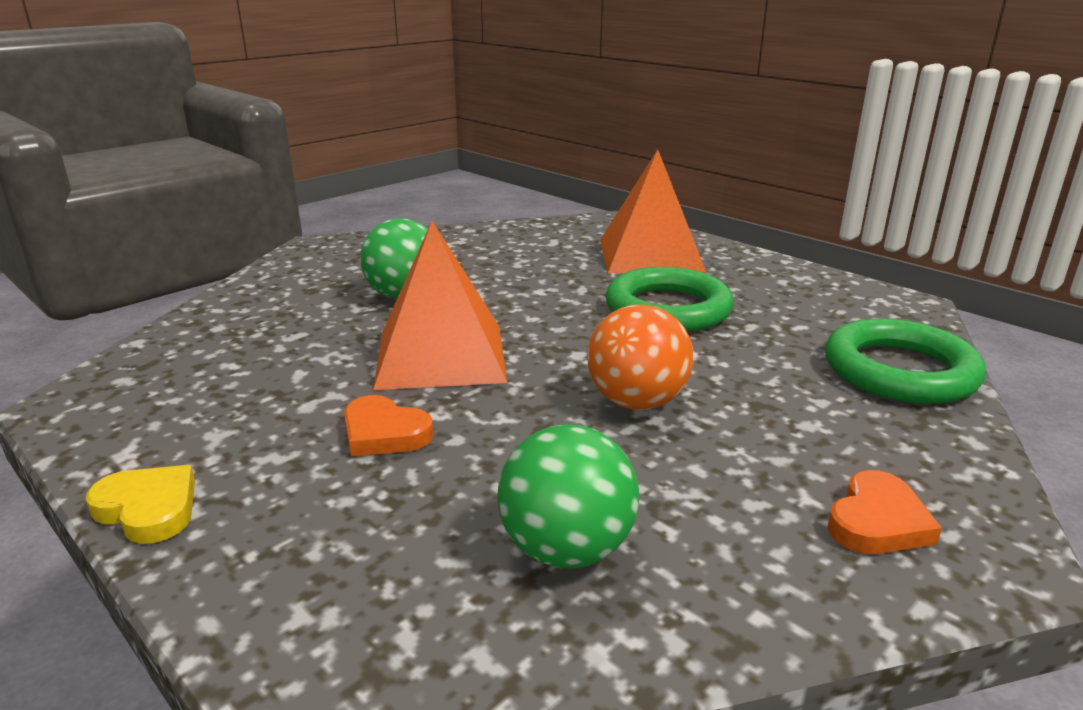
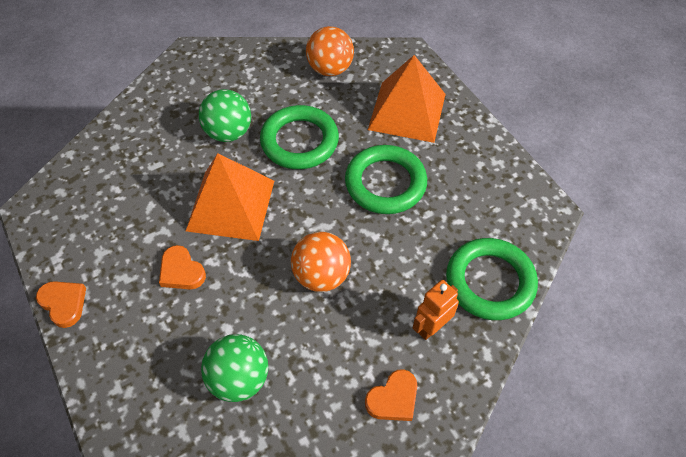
camera: 15 degrees right, 30 degrees up
(148, 509) = (64, 303): yellow heart -> orange heart
(517, 291) = (299, 141): none -> green ring
(523, 238) = (330, 69): none -> orange ball
(859, 427) = (431, 327): none -> orange robot

